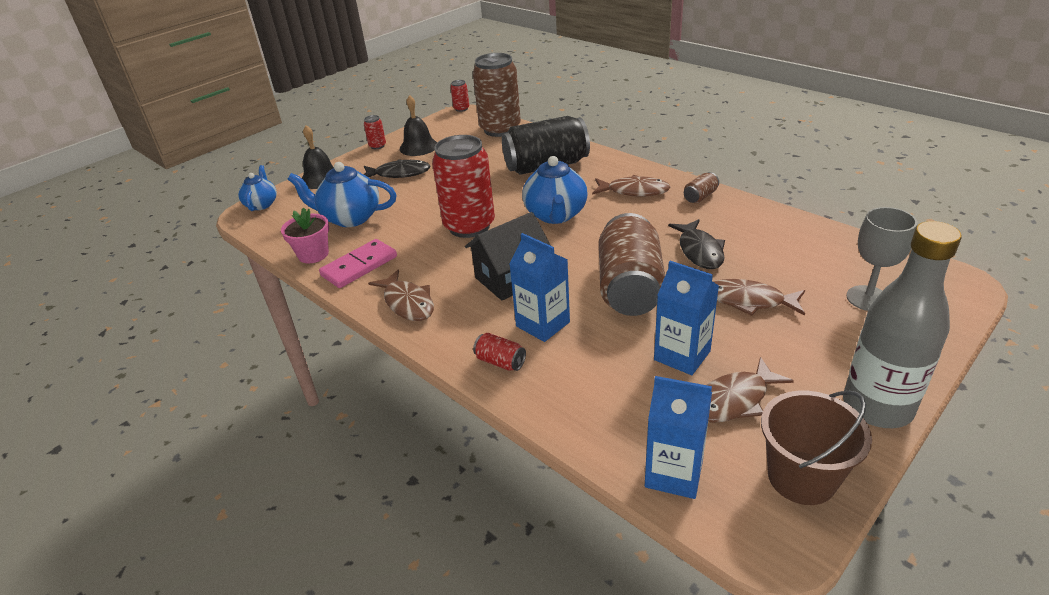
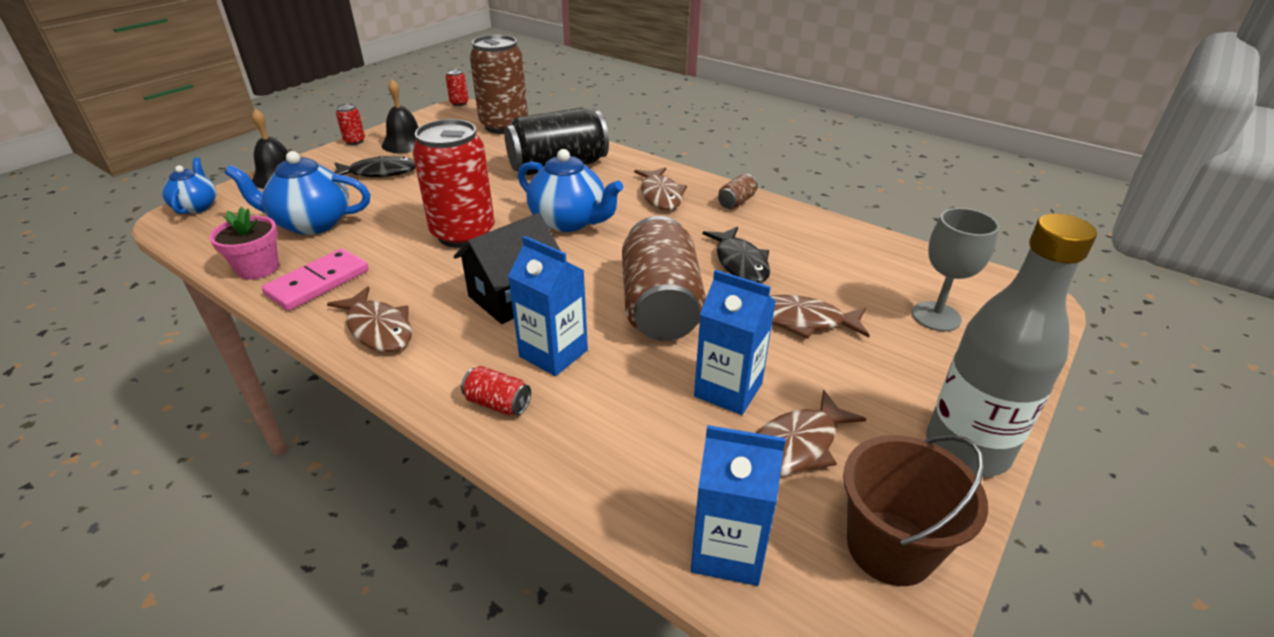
camera: 10 degrees left, 0 degrees up
(555, 215) = (569, 221): blue teapot -> blue teapot turned 45 degrees counterclockwise
(634, 191) = (661, 195): brown fish -> brown fish turned 75 degrees clockwise

